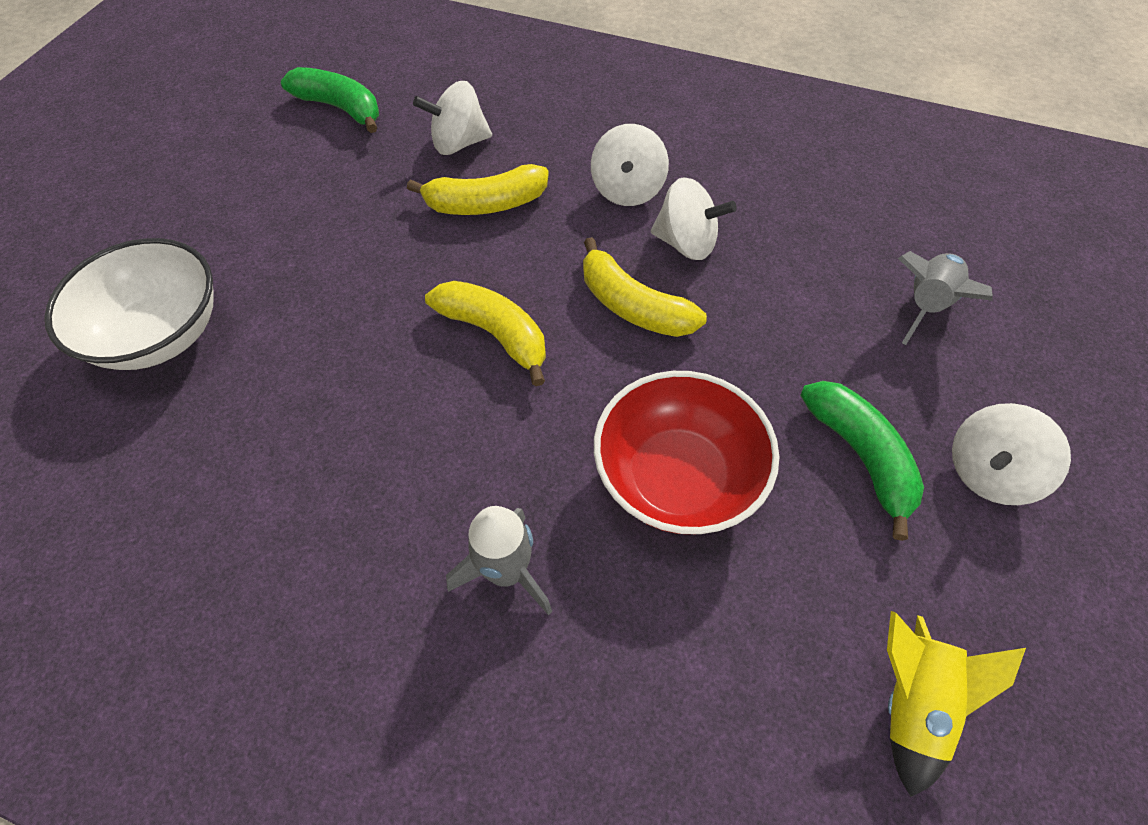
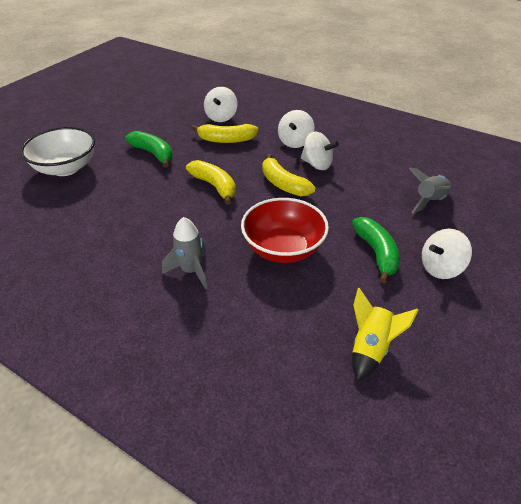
camera: 10 degrees right, 15 degrees down
(340, 108) = (171, 99): green banana -> green banana (153, 154)
(459, 143) = (221, 117): white spinning top -> white spinning top turned 75 degrees counterclockwise

